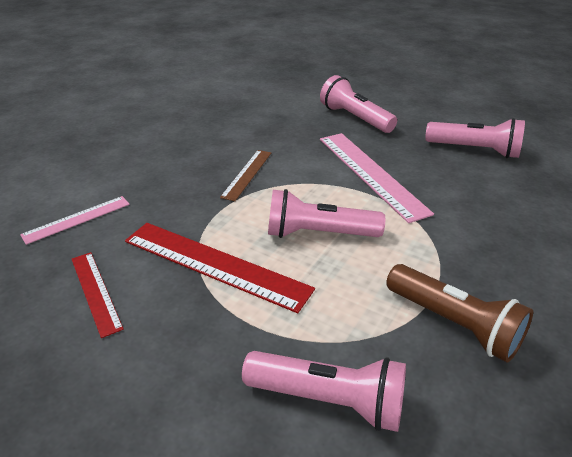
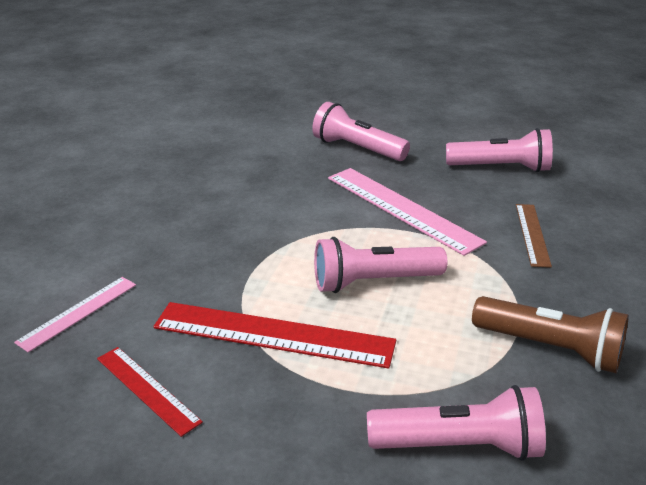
camera: 15 degrees left, 5 degrees down
(247, 174) = (262, 229): brown ruler -> brown ruler (532, 234)

